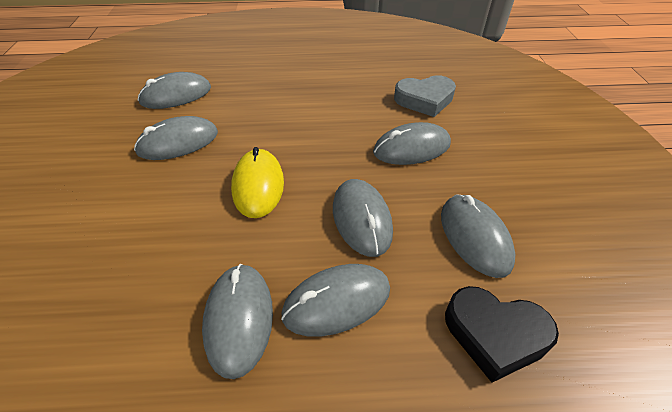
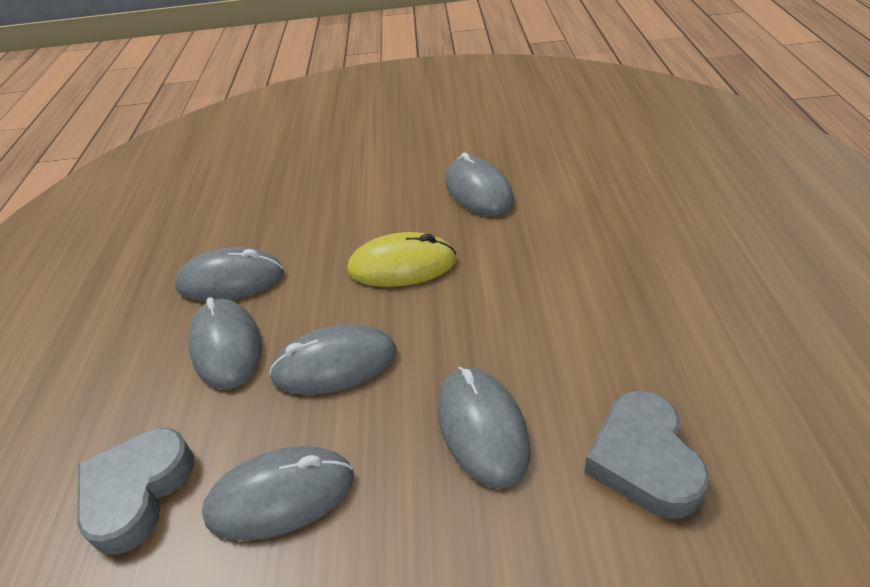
camera: 95 degrees right, 5 degrees down
(176, 95) = (576, 167): grey mouse -> none
(495, 334) = (137, 492): black heart -> grey heart

